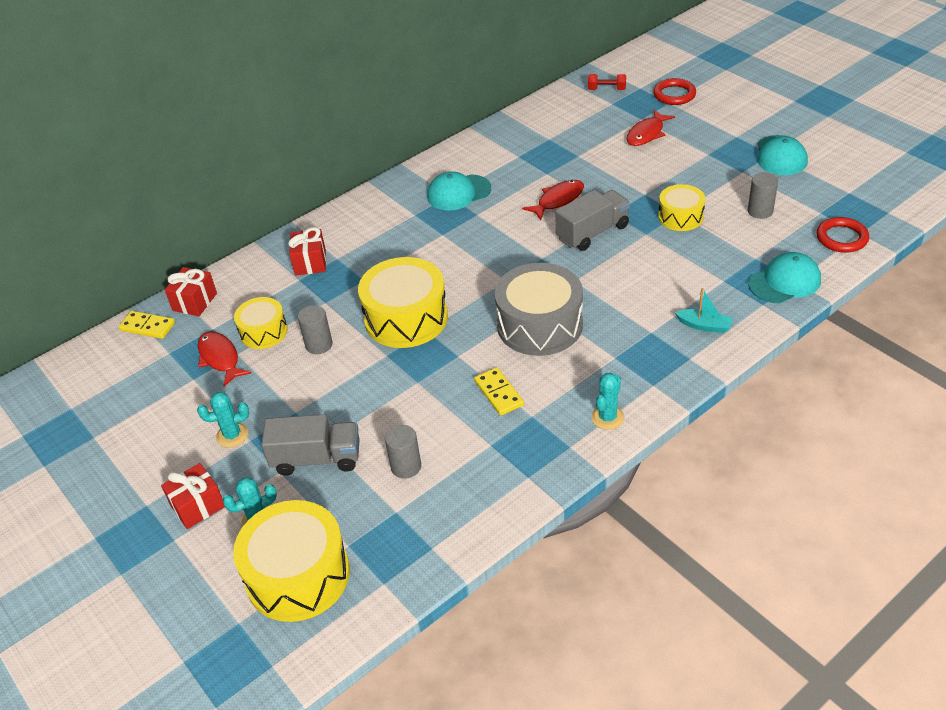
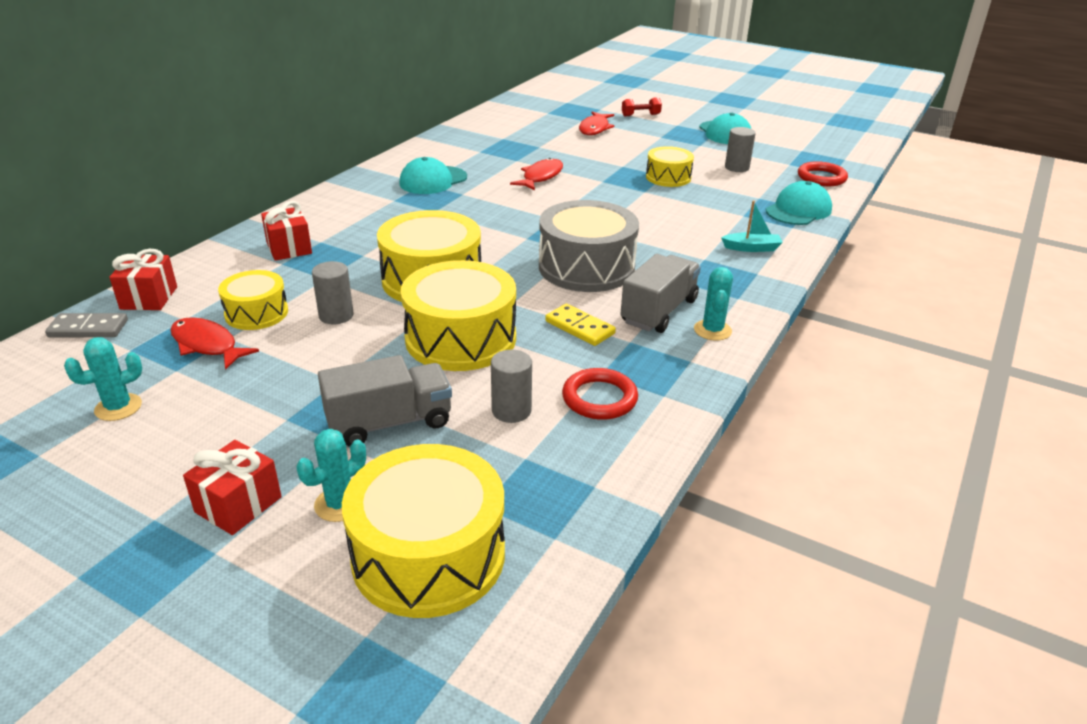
camera: 25 degrees left, 10 degrees down
(148, 326) = (88, 328): yellow domino -> grey domino
(232, 435) = (258, 418): turquoise cactus -> turquoise cactus (118, 407)
(401, 387) = (460, 338): none -> yellow drum
(592, 232) = (592, 195): grey truck -> grey truck (659, 311)
(606, 89) = (536, 104): red dumbbell -> red dumbbell (640, 115)
(674, 95) = (601, 104): red ring -> red ring (599, 398)

